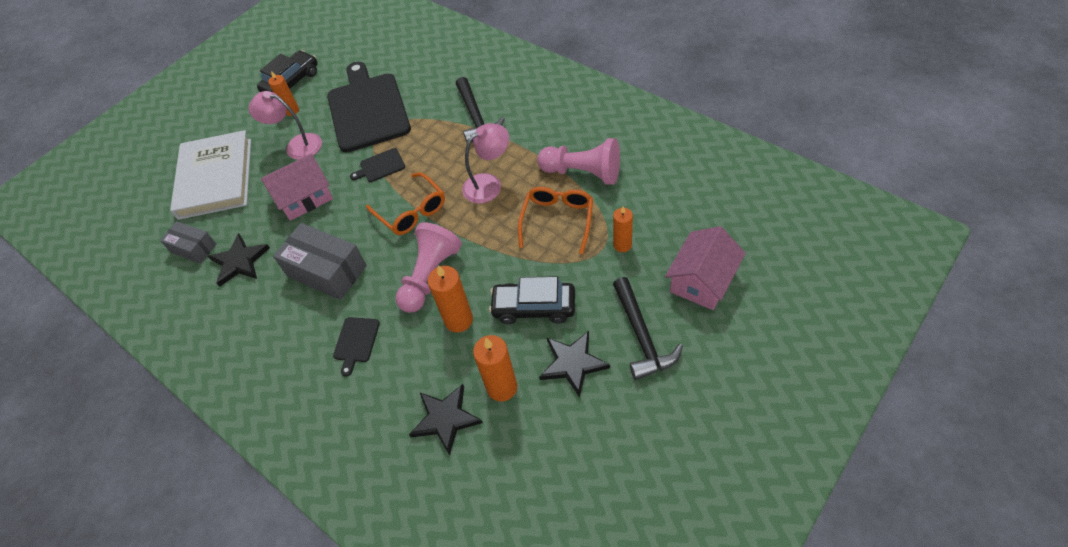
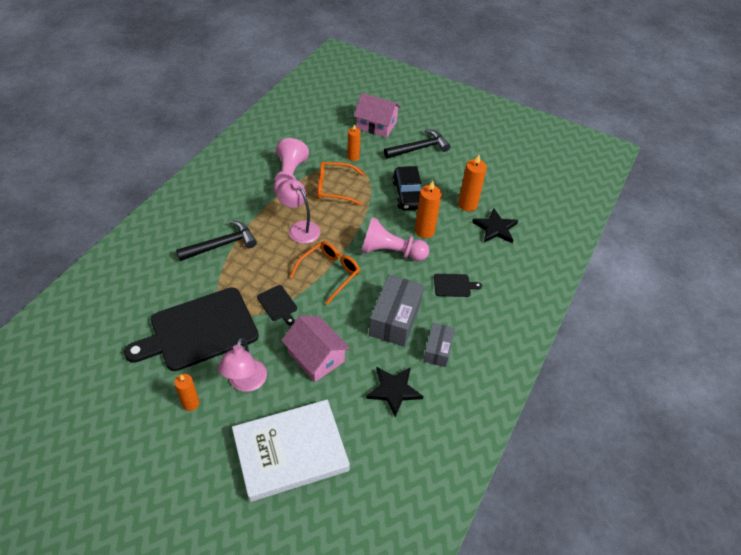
camera: 110 degrees left, 5 degrees down
(193, 248) = (383, 439): grey box -> grey box (438, 350)
(291, 82) = (140, 418): black car -> none
(573, 363) = (443, 175): black star -> none

